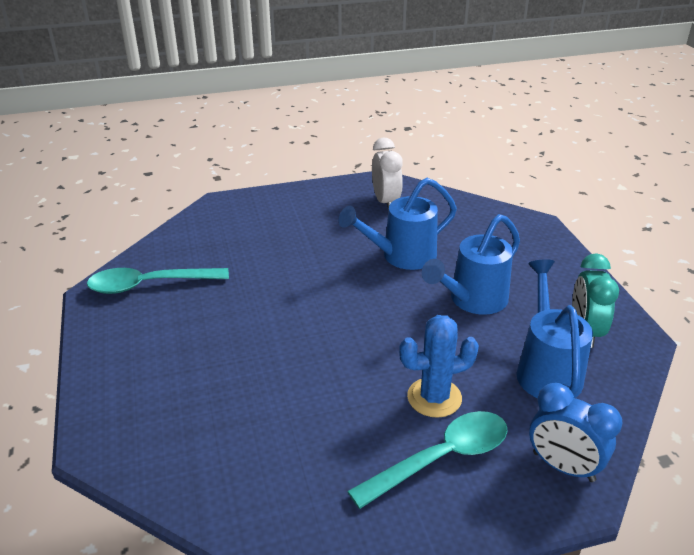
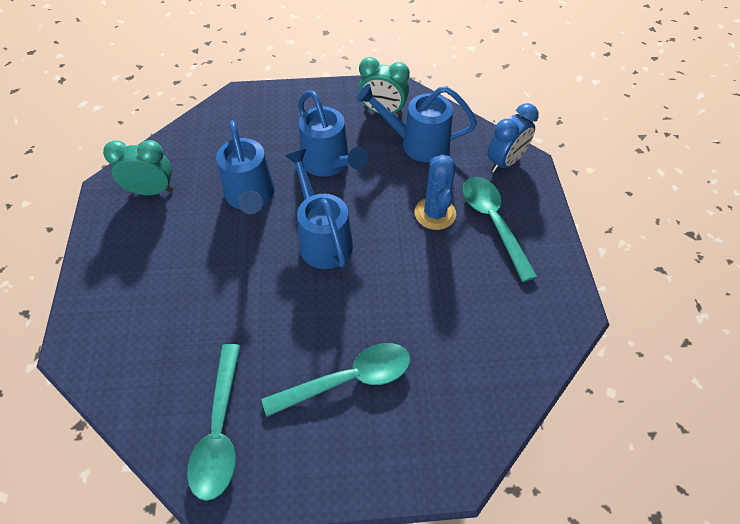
camera: 80 degrees left, 20 degrees up
(199, 353) = (348, 379): none -> turquoise spoon
(364, 311) = (322, 239): none -> blue watering can
(385, 202) = (152, 191): white clock -> turquoise clock

